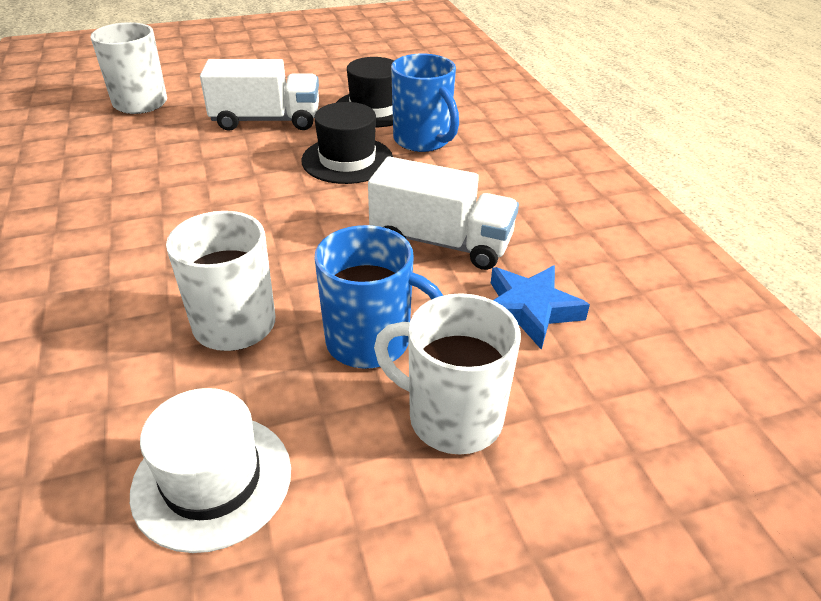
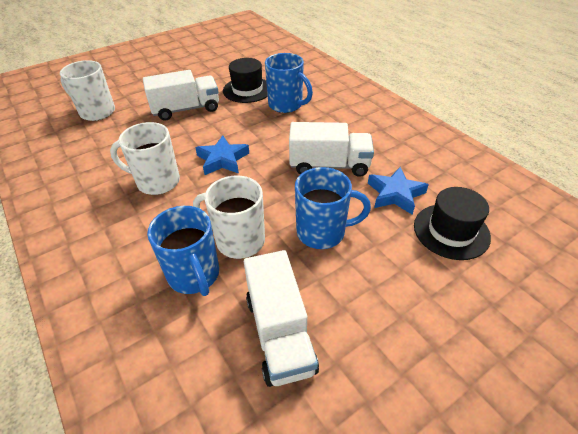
camera: 15 degrees left, 5 degrees up
(136, 358) = (194, 275): none -> blue mug
(212, 480) = (280, 333): white hat -> white truck
(278, 201) = (223, 160): none -> blue star
(347, 160) = (249, 125): black hat -> black hat (451, 231)
(452, 417) = (386, 263): white mug -> white mug (157, 182)

